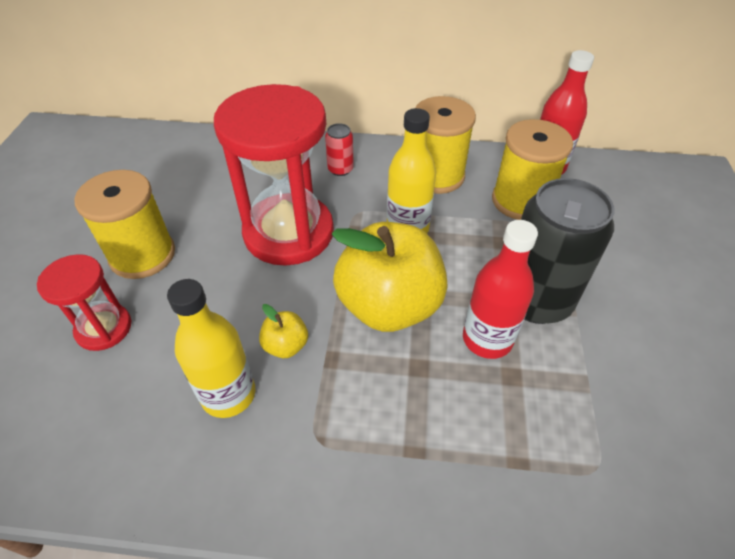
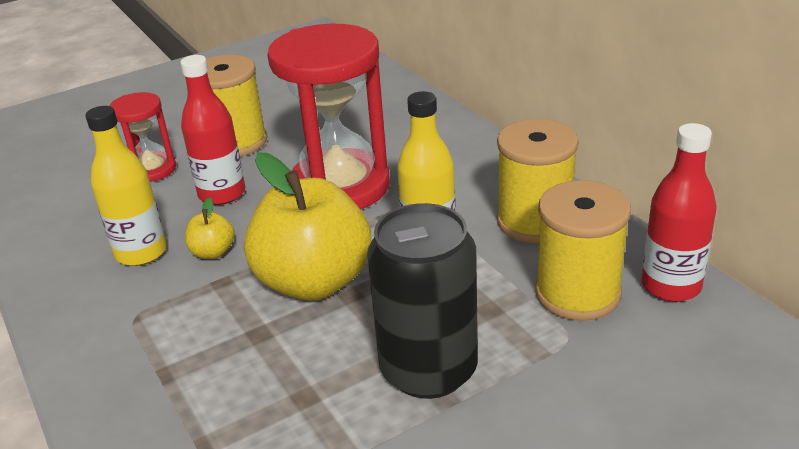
camera: 55 degrees right, 15 degrees down
(340, 169) = (460, 167): red can -> none
(487, 339) = (336, 360): red bottle -> red bottle (222, 194)

